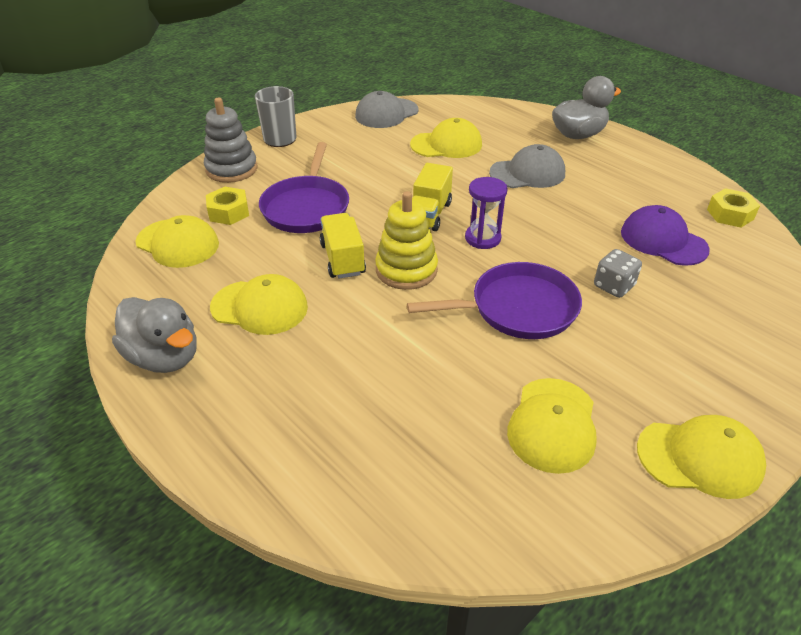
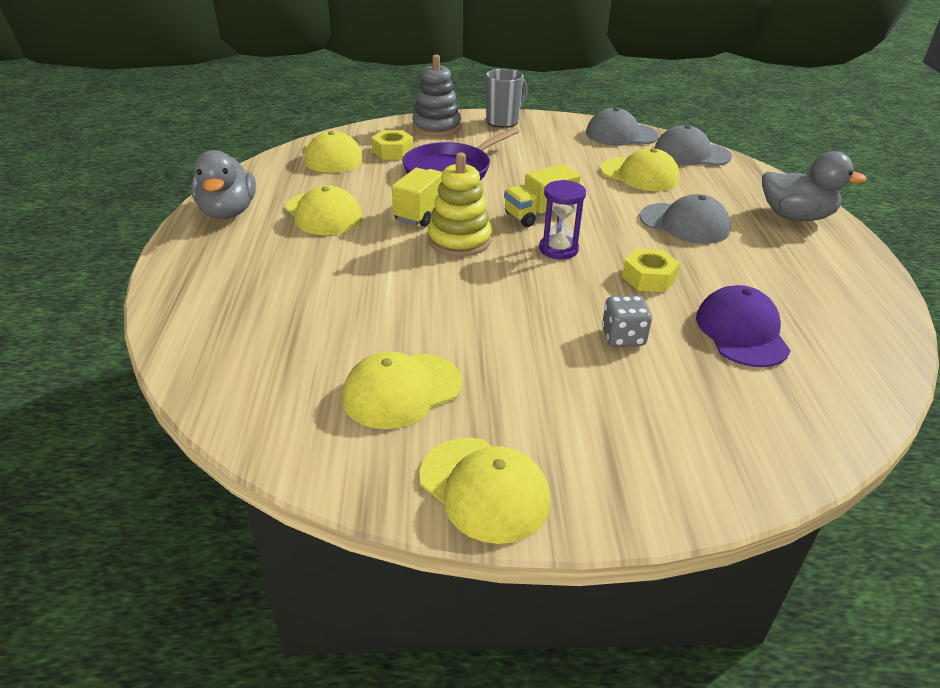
camera: 40 degrees right, 5 degrees down
(454, 110) = (691, 154): none -> grey cap
(517, 308) = (506, 307): purple pan -> none
(730, 214) = (869, 350): yellow nut -> yellow nut (648, 278)

